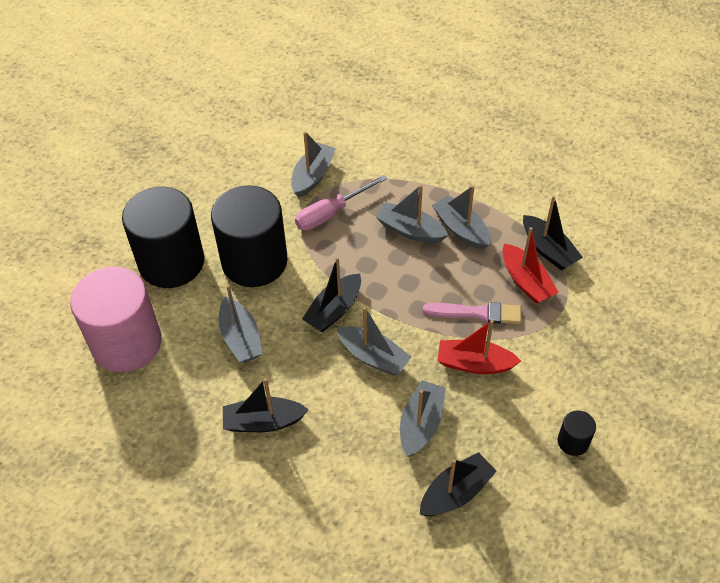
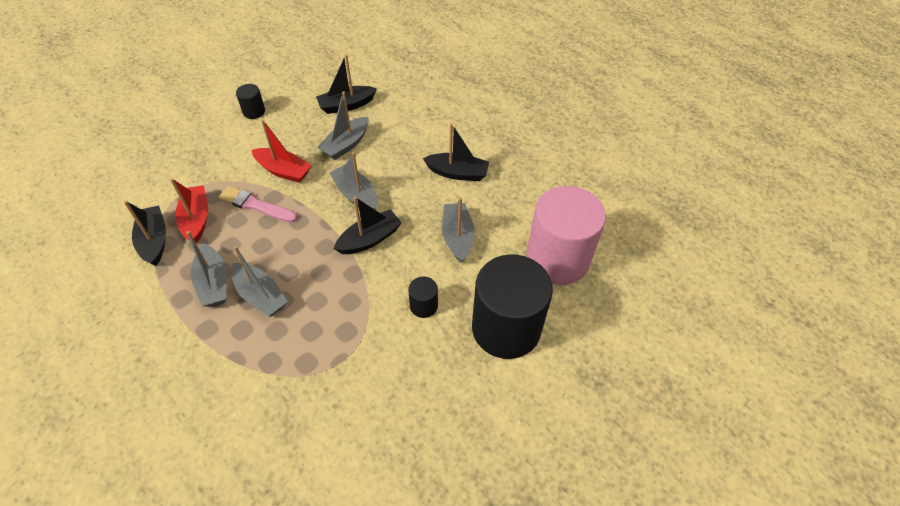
camera: 165 degrees left, 0 degrees up
(254, 261) = (423, 306): black cylinder -> black cylinder, size x0.42
(313, 176) = (323, 395): grey boat -> none
(331, 213) = (327, 339): pink screwdriver -> none

